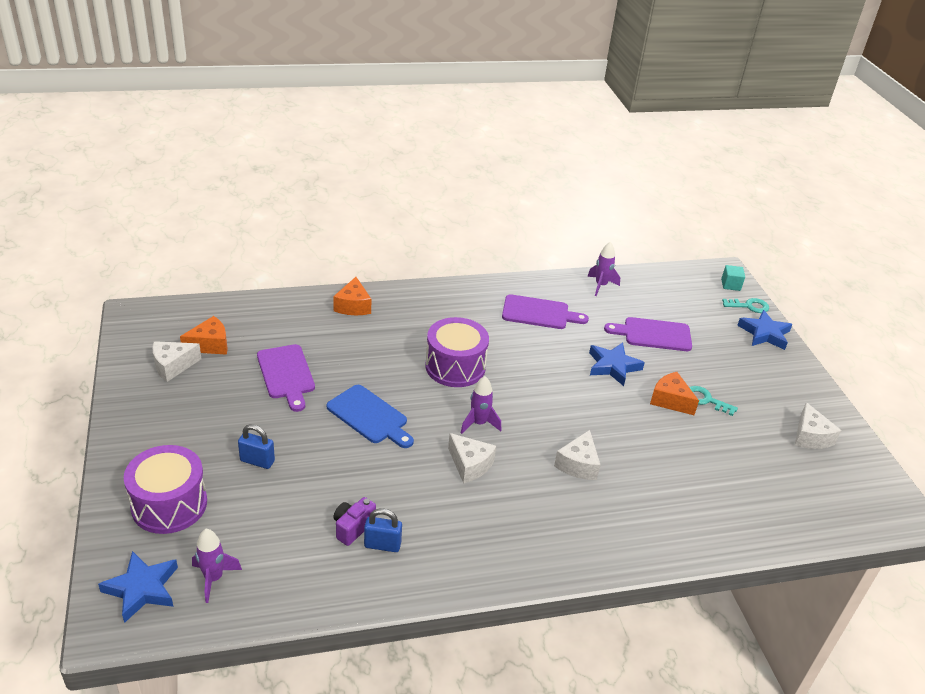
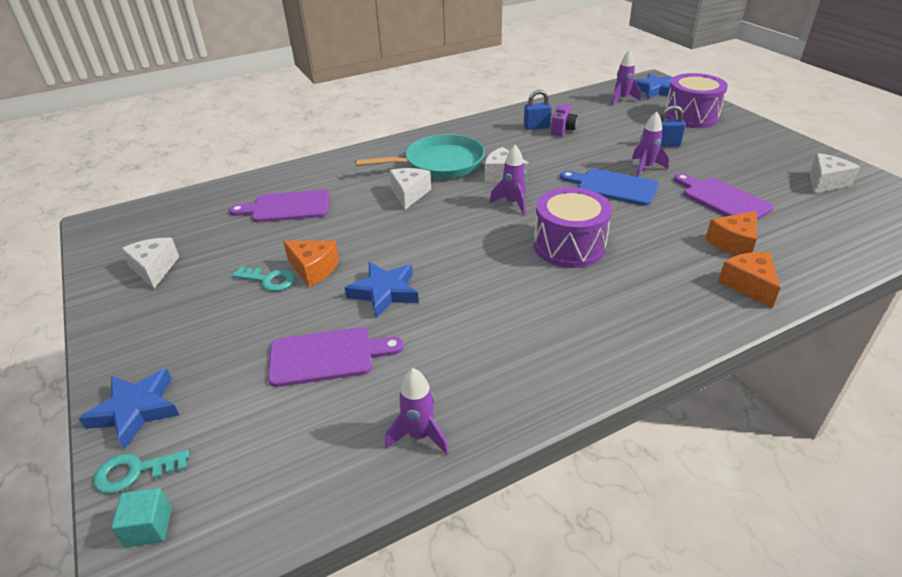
camera: 170 degrees right, 0 degrees up
(210, 345) = (826, 206): orange cheese -> orange cheese (733, 243)
(315, 432) = (645, 168): none -> purple rocket
(533, 505) = (440, 163): none -> turquoise pan
(539, 313) = (505, 345): purple cutting board -> purple cutting board (287, 207)

